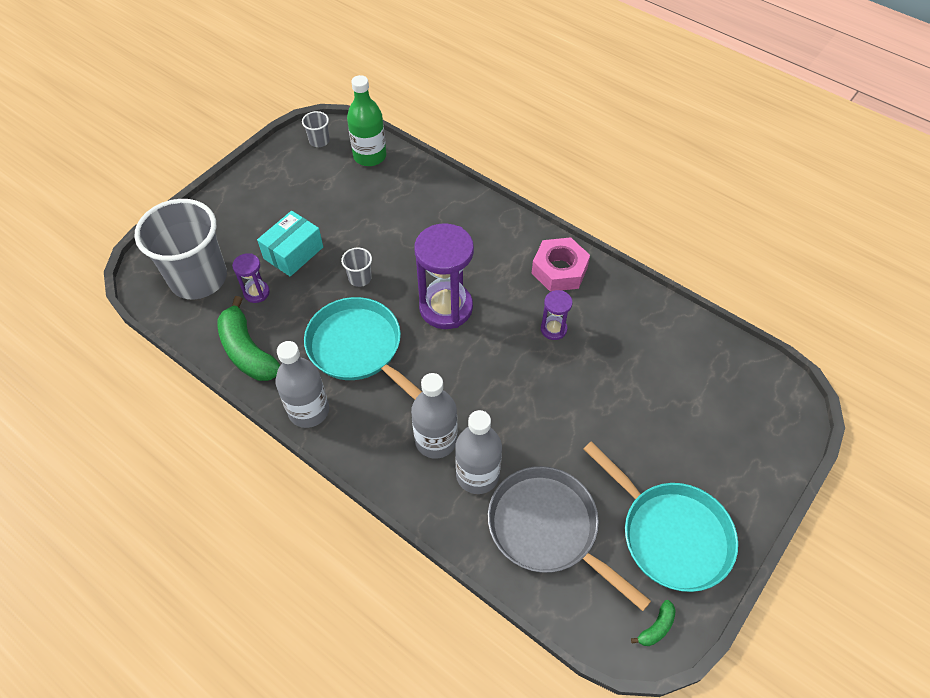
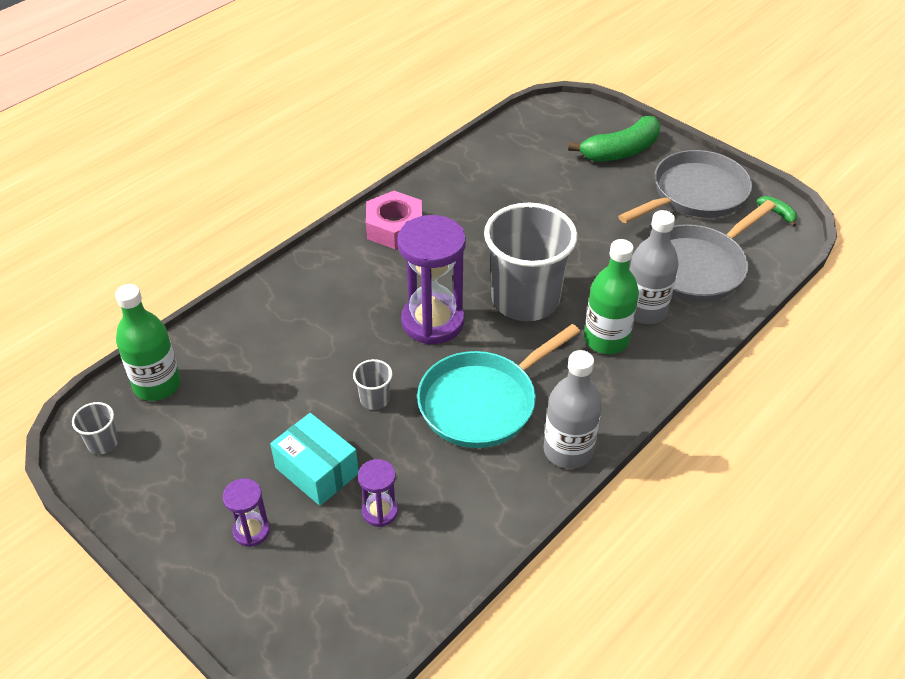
camera: 85 degrees left, 10 degrees down
(198, 278) = (341, 586): grey cup -> grey cup (525, 299)
(248, 351) = (476, 517): green banana -> green banana (620, 151)
(436, 440) = (606, 339): grey bottle -> green bottle
(553, 329) = (472, 240): purple hourglass -> purple hourglass (251, 531)
(670, 534) = (695, 194): turquoise pan -> grey pan

